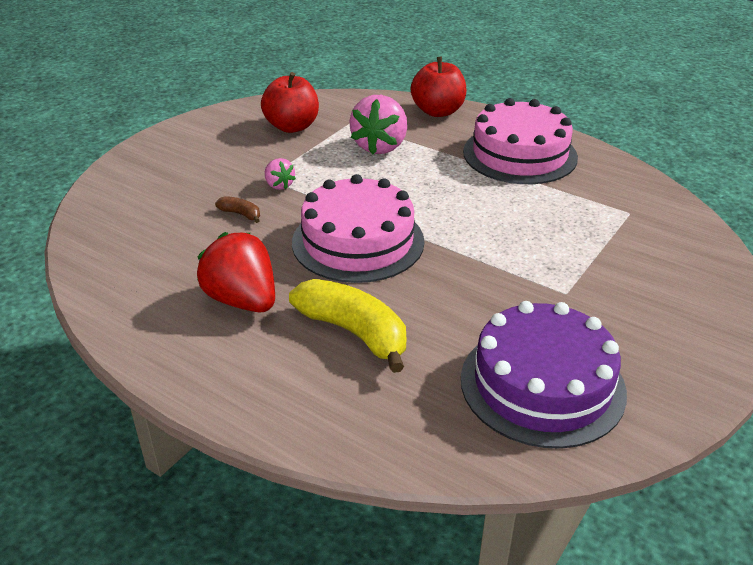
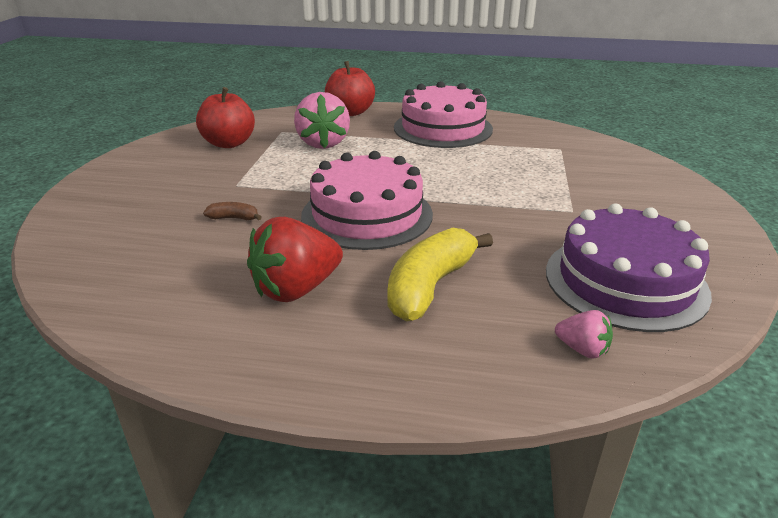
camera: 25 degrees left, 5 degrees down
(242, 300) = (296, 289): red strawberry -> red strawberry turned 60 degrees counterclockwise
(279, 185) = (253, 188): pink strawberry -> pink strawberry (582, 349)
(354, 332) = (430, 286): yellow banana -> yellow banana turned 75 degrees counterclockwise

